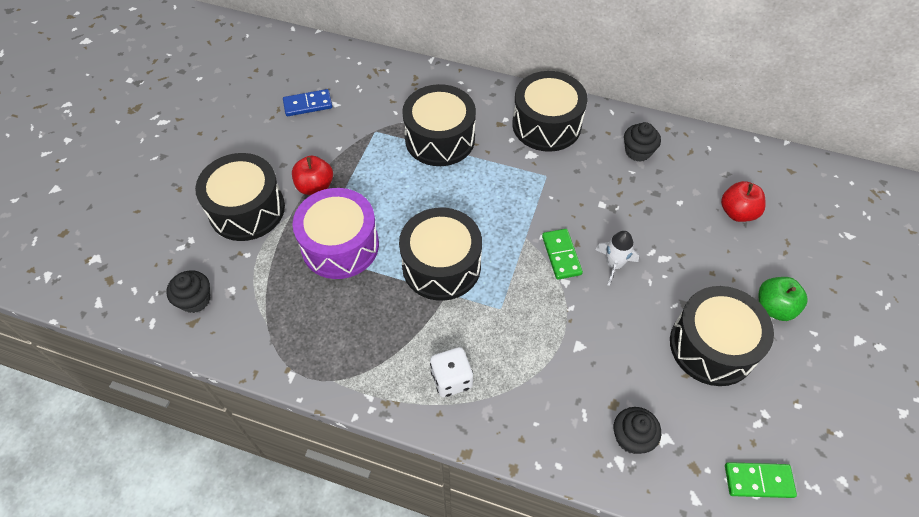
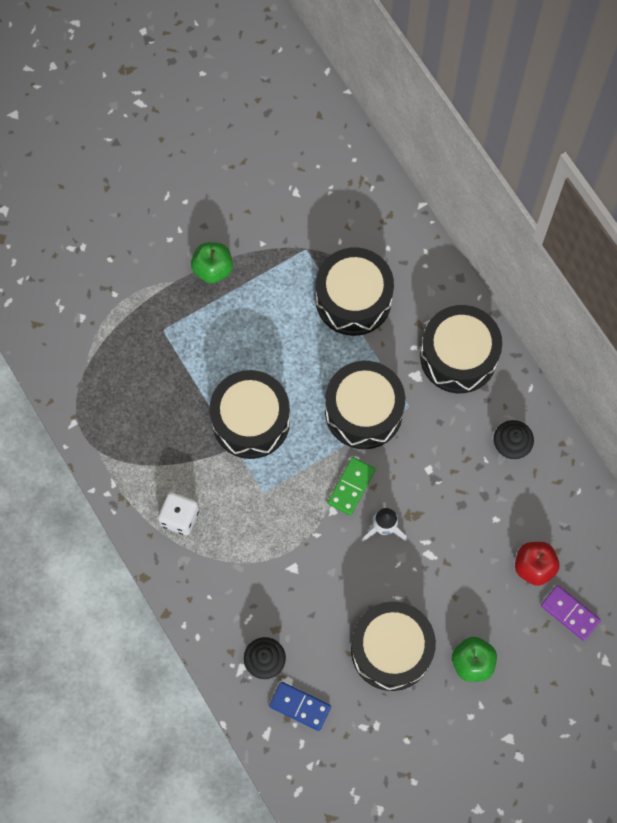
camera: 40 degrees right, 15 degrees up
(195, 300) = (50, 306): black cupcake -> none
(247, 209) = (144, 250): black drum -> black drum (363, 411)
(308, 104) = (272, 175): blue domino -> blue domino (300, 706)
(315, 186) = (213, 269): red apple -> green apple
(340, 245) = (189, 341): purple drum -> none
(758, 481) = (321, 760): green domino -> none
(793, 223) = (570, 613): none -> purple domino

